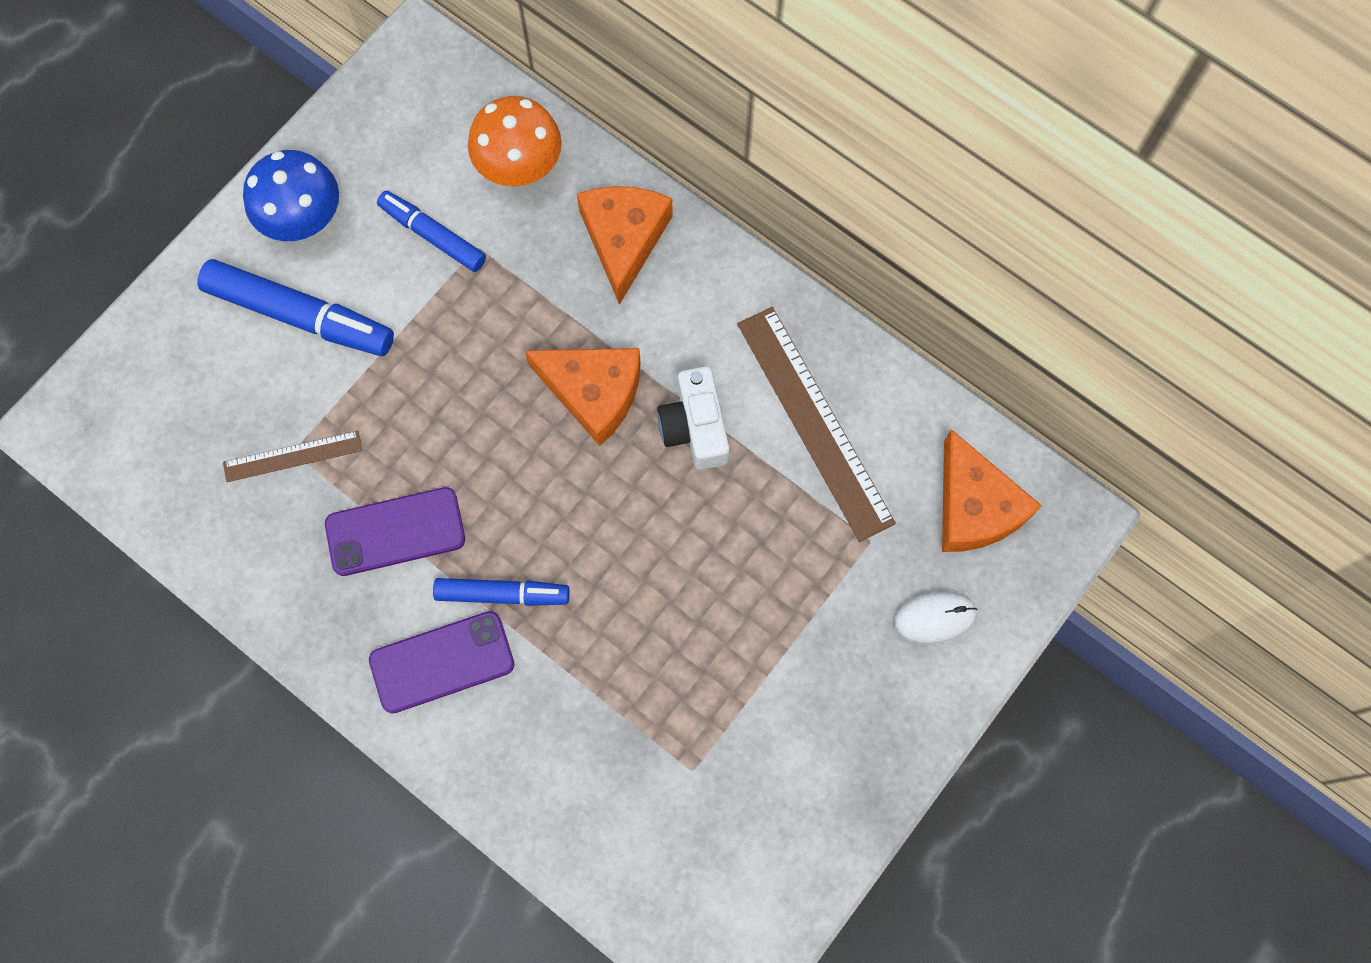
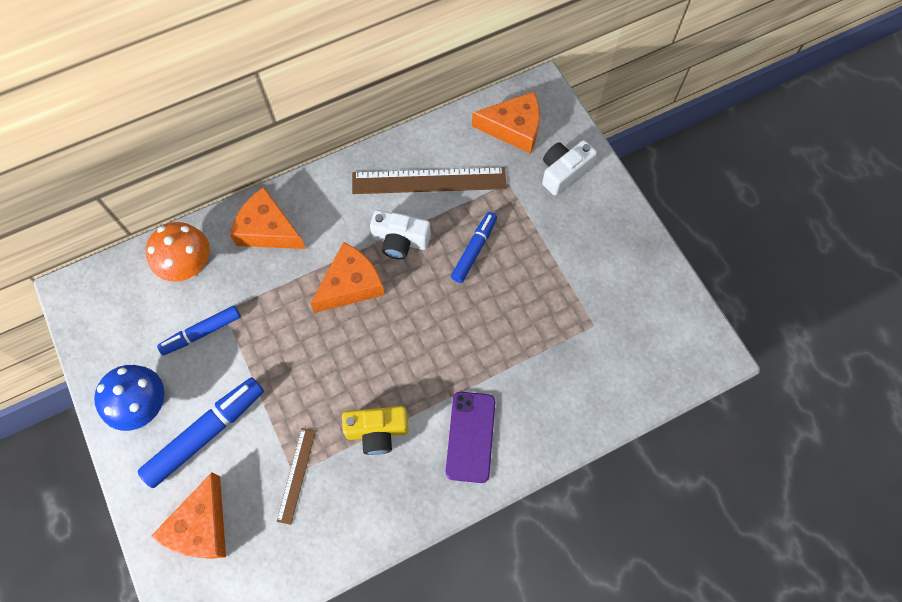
camera: 65 degrees left, 5 degrees down
(180, 373) = (201, 526): none -> orange cheese
(395, 532) = (377, 431): purple phone -> yellow camera
(502, 594) = (446, 385): blue marker -> blue marker (474, 250)
(935, 618) = (564, 172): white mouse -> white camera

